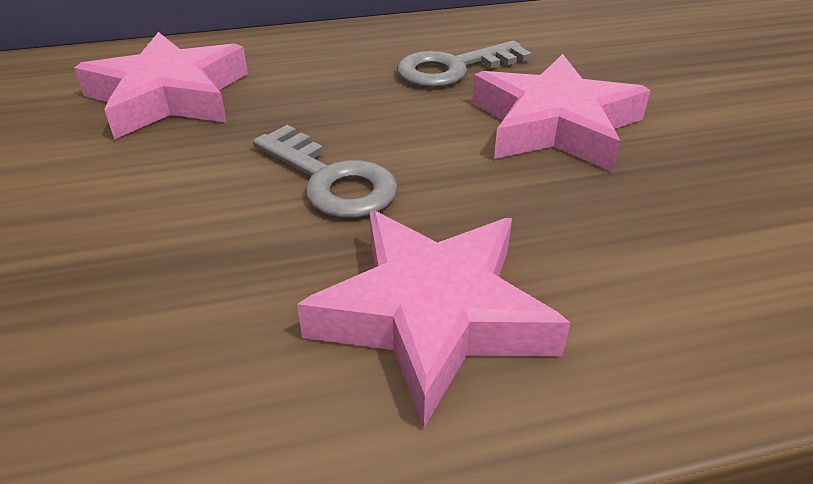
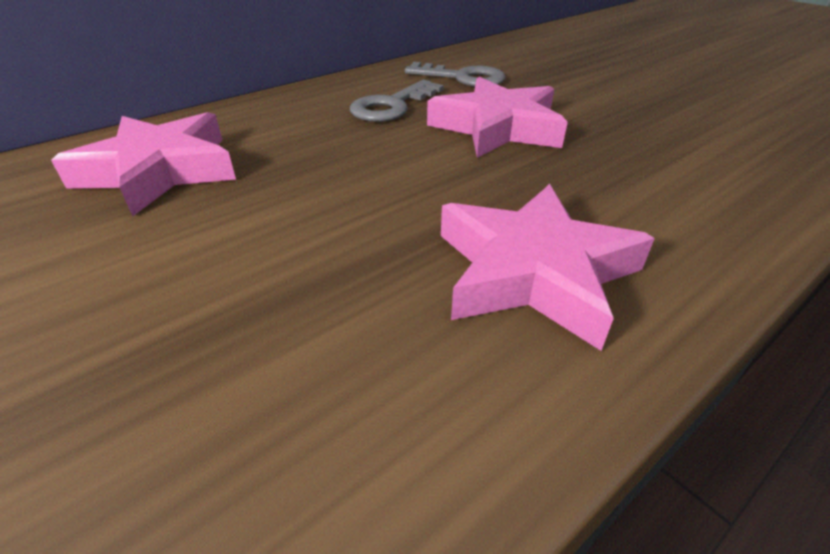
camera: 25 degrees left, 0 degrees up
(331, 180) = (368, 200): grey key -> grey key (462, 78)

